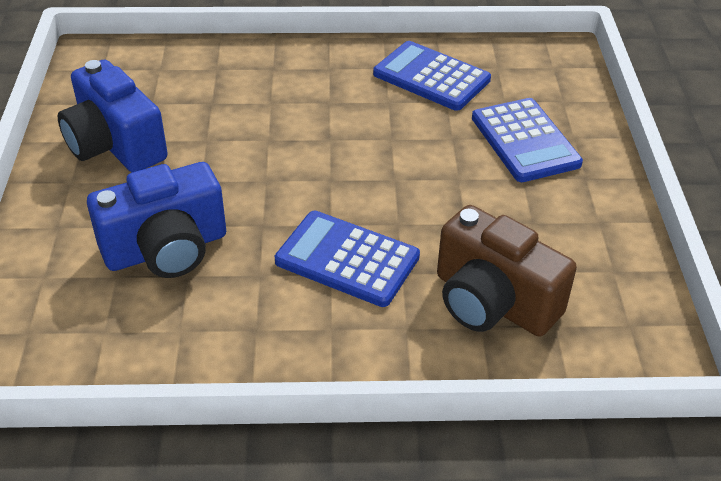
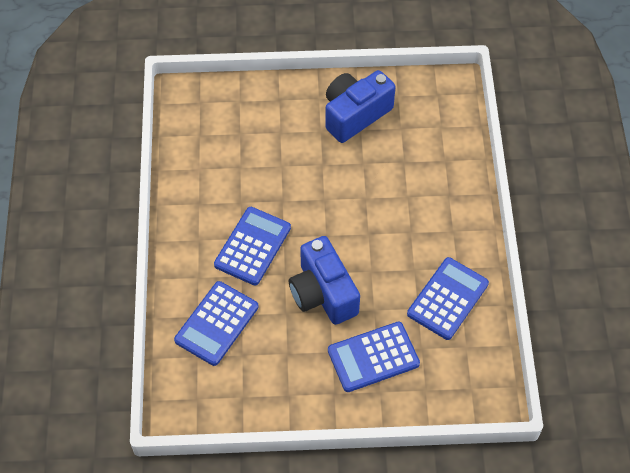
camera: 90 degrees right, 15 degrees up
(166, 249) = (261, 154): blue camera -> blue camera (323, 293)
(492, 302) = (217, 323): brown camera -> blue calculator

